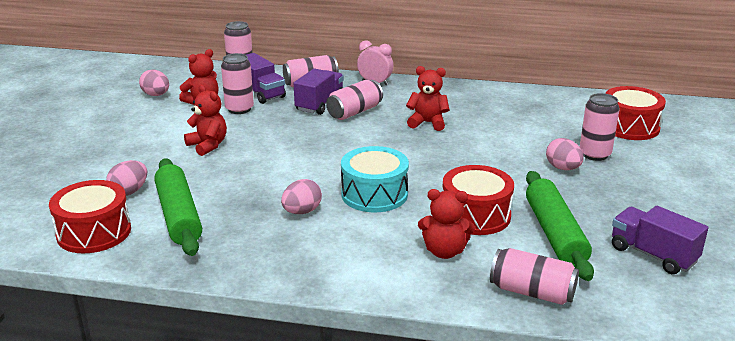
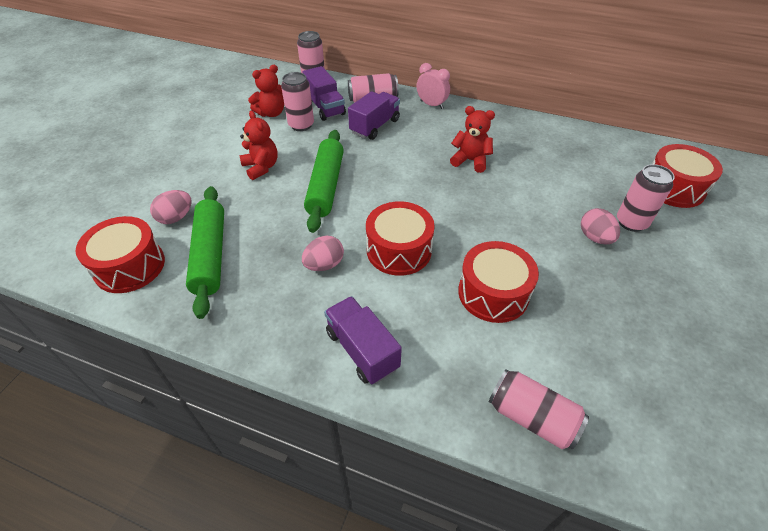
camera: 10 degrees right, 20 degrees up
(156, 95) = (234, 101): pink egg -> none
(354, 112) = (404, 139): pink can -> none
(374, 194) = (399, 250): turquoise drum -> red drum
(444, 251) = (451, 341): red teddy bear -> none
(554, 234) = (571, 332): green rolling pin -> green rolling pin (325, 186)
(653, 255) = (674, 380): purple truck -> purple truck (362, 350)

